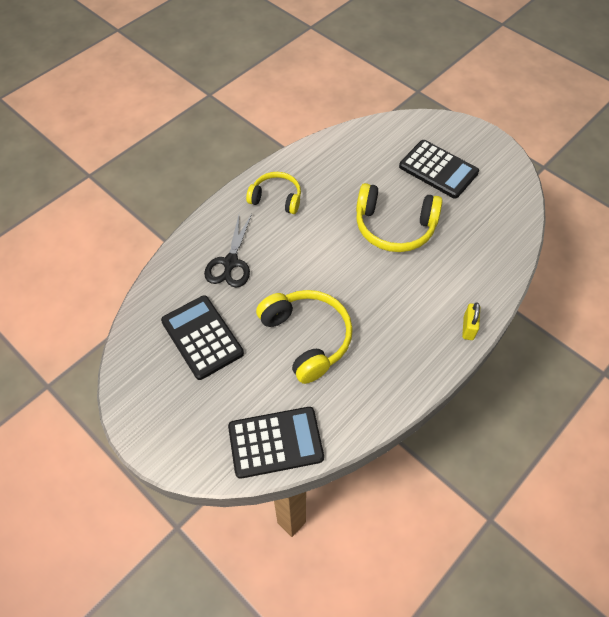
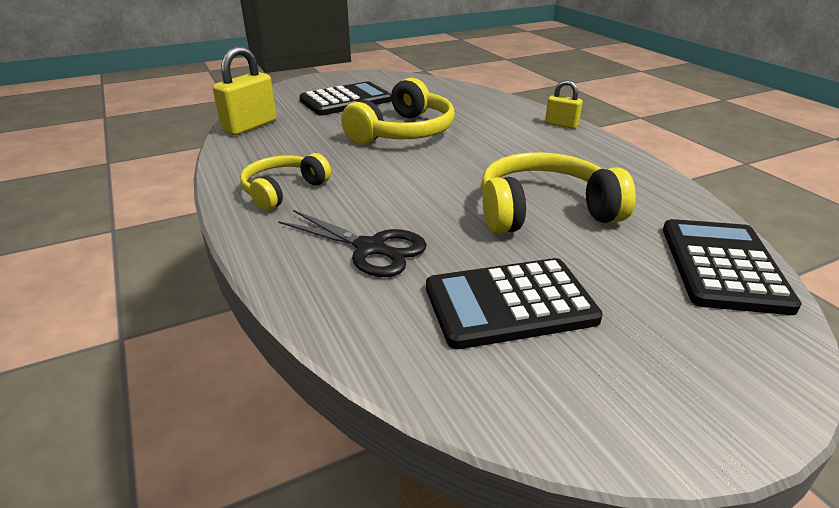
camera: 70 degrees left, 25 degrees down
(358, 139) = (250, 126): none -> yellow padlock

